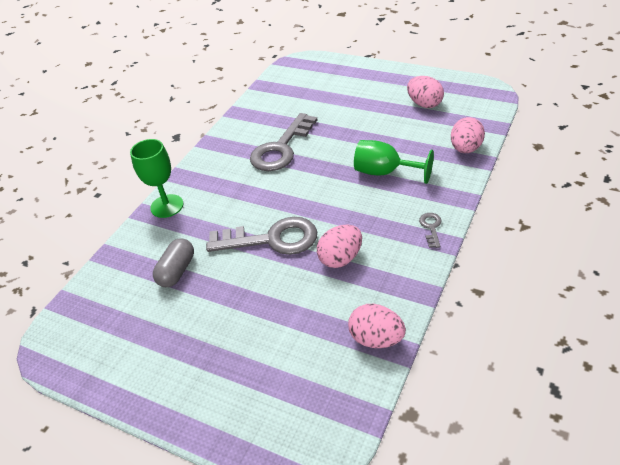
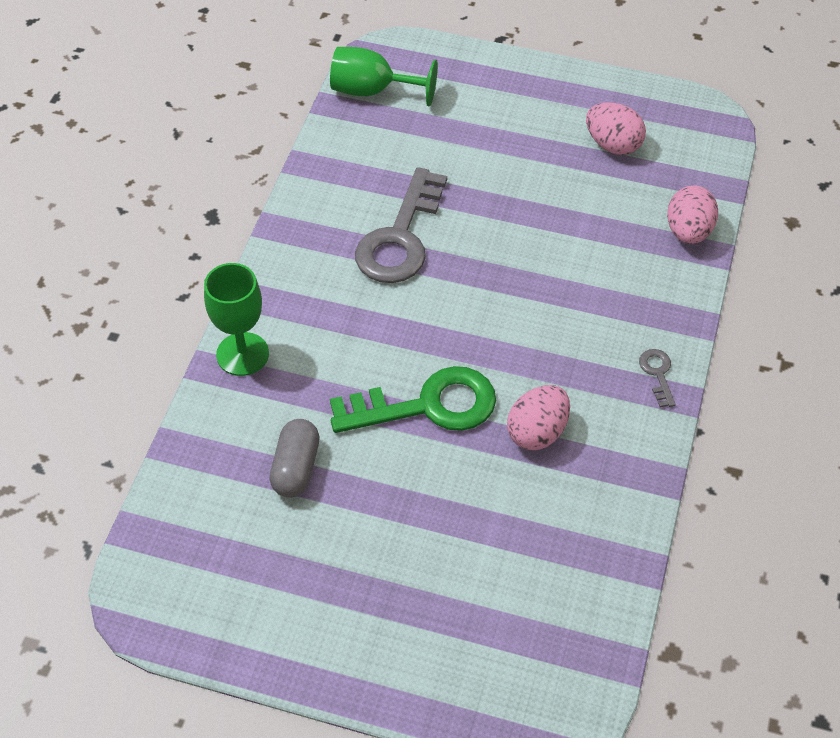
camera: 15 degrees left, 10 degrees up
(272, 239) = (427, 406): grey key -> green key
(376, 339) = (611, 553): pink egg -> none
(385, 172) = (574, 279): green goblet -> green goblet (372, 91)

